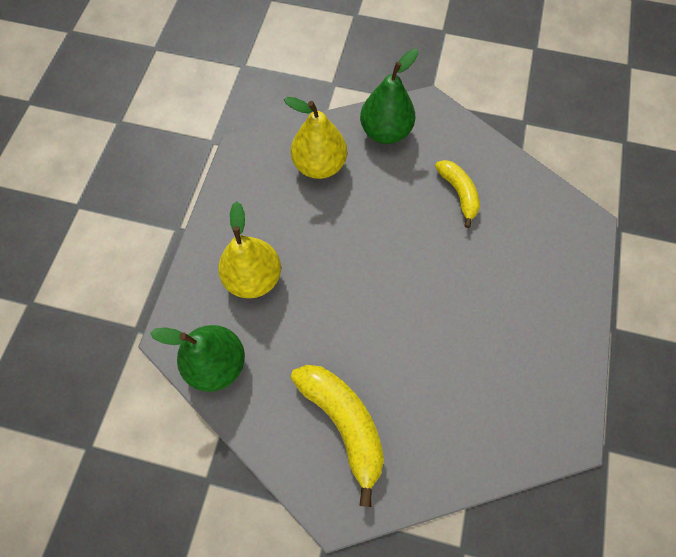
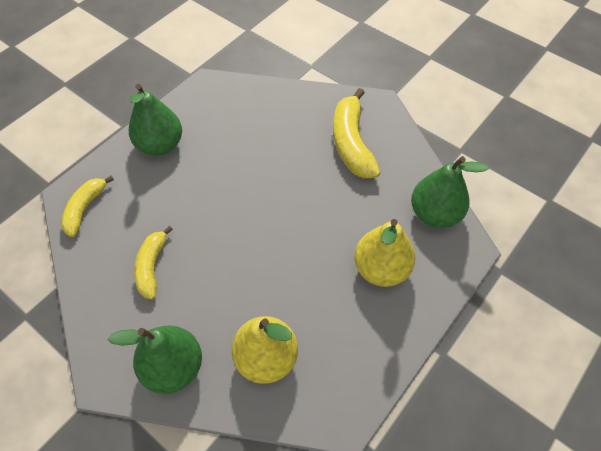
camera: 155 degrees left, 10 degrees down
(552, 318) = (160, 145): none -> green pear
(561, 217) = (85, 209): none -> yellow banana

